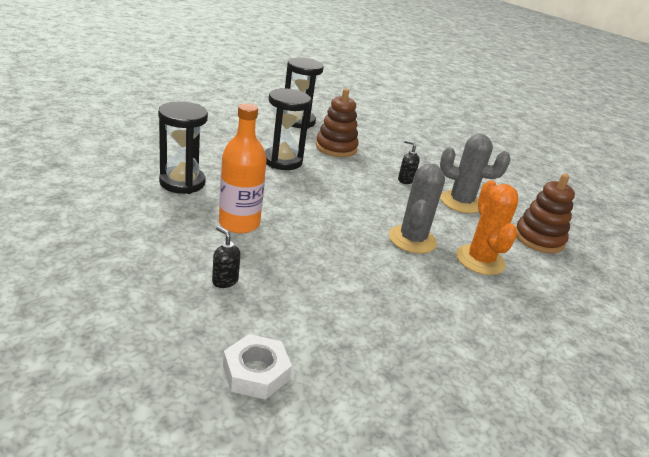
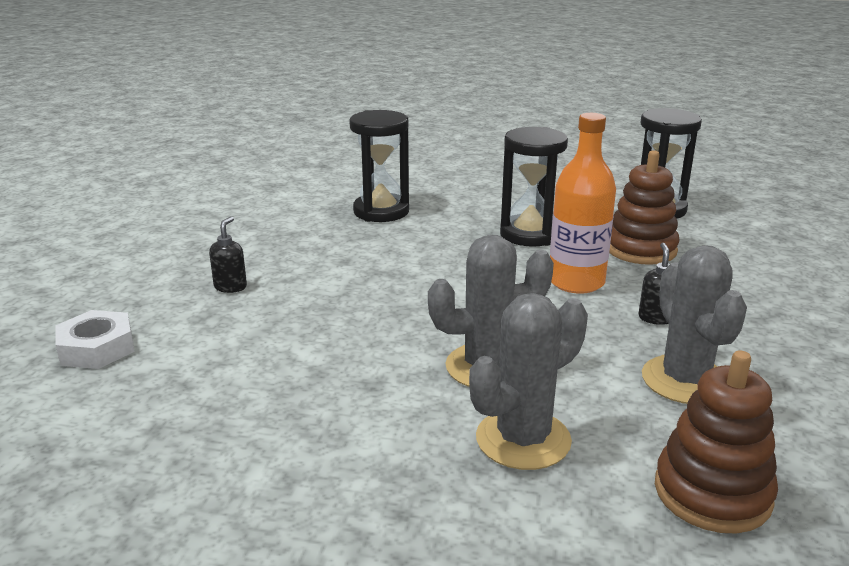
camera: 65 degrees right, 5 degrees down
(239, 223) = (347, 259): orange bottle -> orange bottle (576, 282)
(480, 260) = (523, 439): orange cactus -> grey cactus

